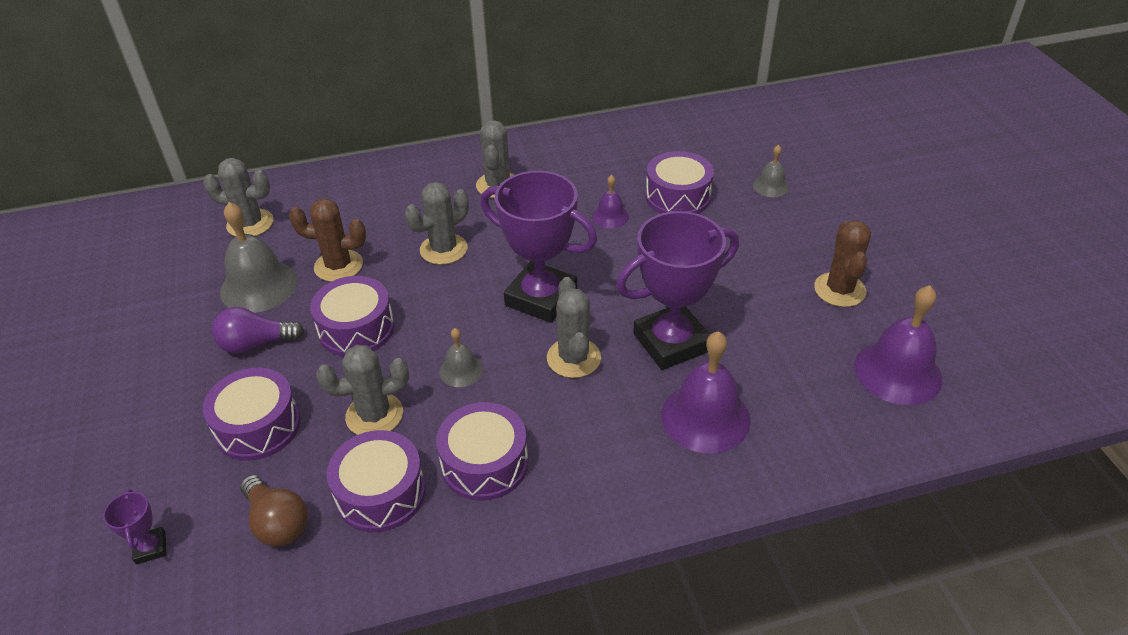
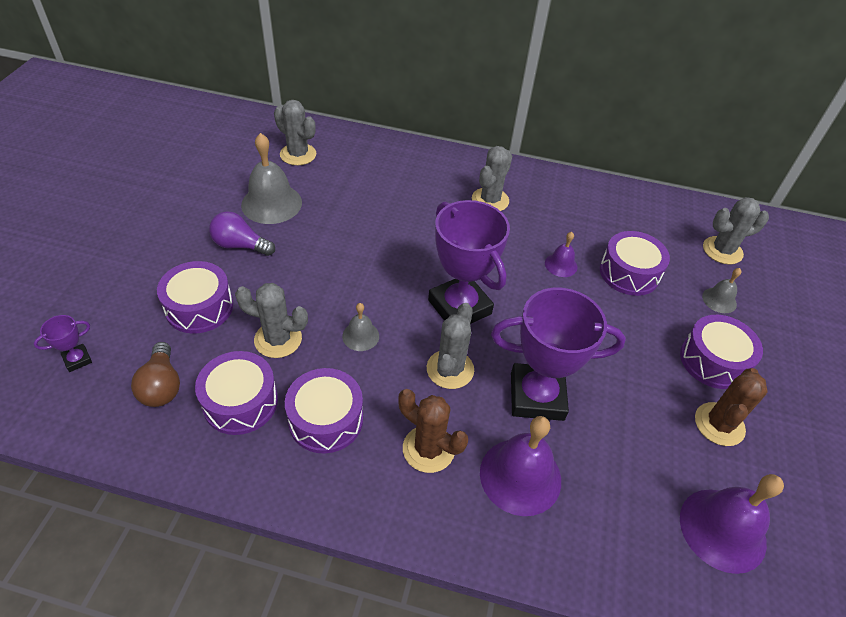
camera: 25 degrees right, 5 degrees up
(151, 548) = (77, 360): purple trophy -> purple trophy turned 45 degrees clockwise
(338, 266) = (333, 212): brown cactus -> brown cactus (428, 449)
(356, 329) = (312, 266): purple drum -> purple drum (713, 361)
(443, 249) = (414, 233): grey cactus -> grey cactus (722, 250)

